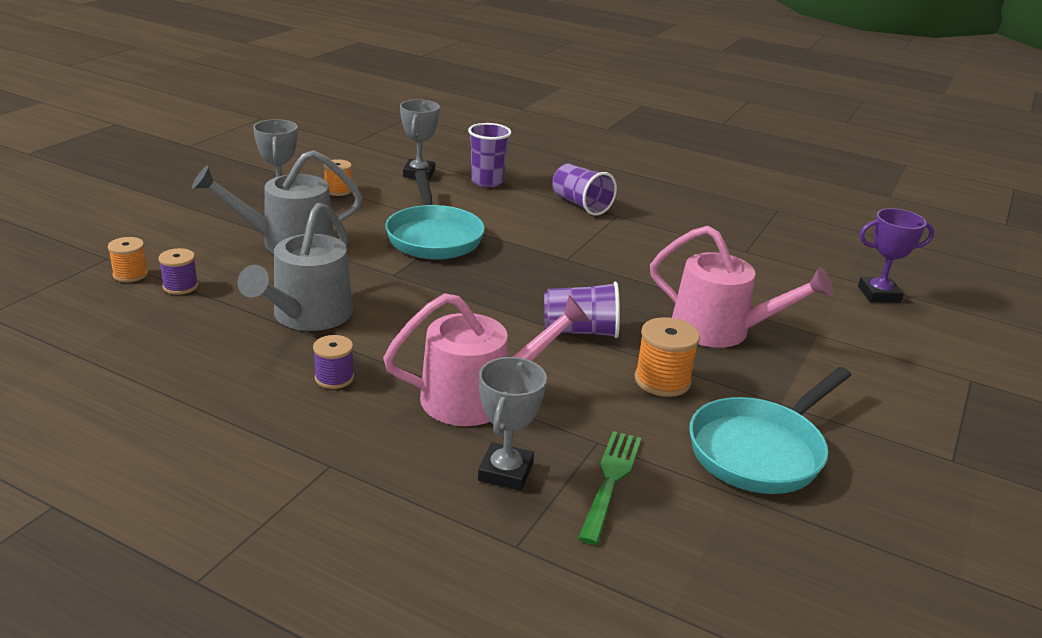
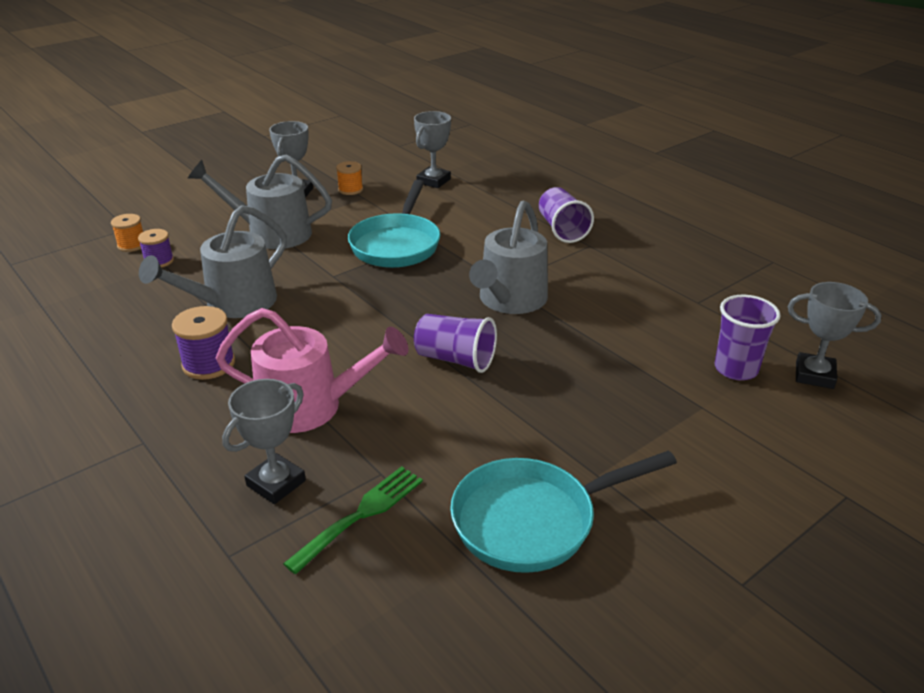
camera: 25 degrees right, 5 degrees up
(334, 378) = (208, 364): purple spool -> purple spool, size x1.52
(487, 181) = (490, 196): purple cup -> purple cup (736, 369)
(586, 272) = (510, 300): none -> grey watering can
(662, 381) = (493, 425): orange spool -> none
(720, 330) = (597, 383): pink watering can -> none
(878, 294) = (814, 375): purple trophy -> grey trophy

